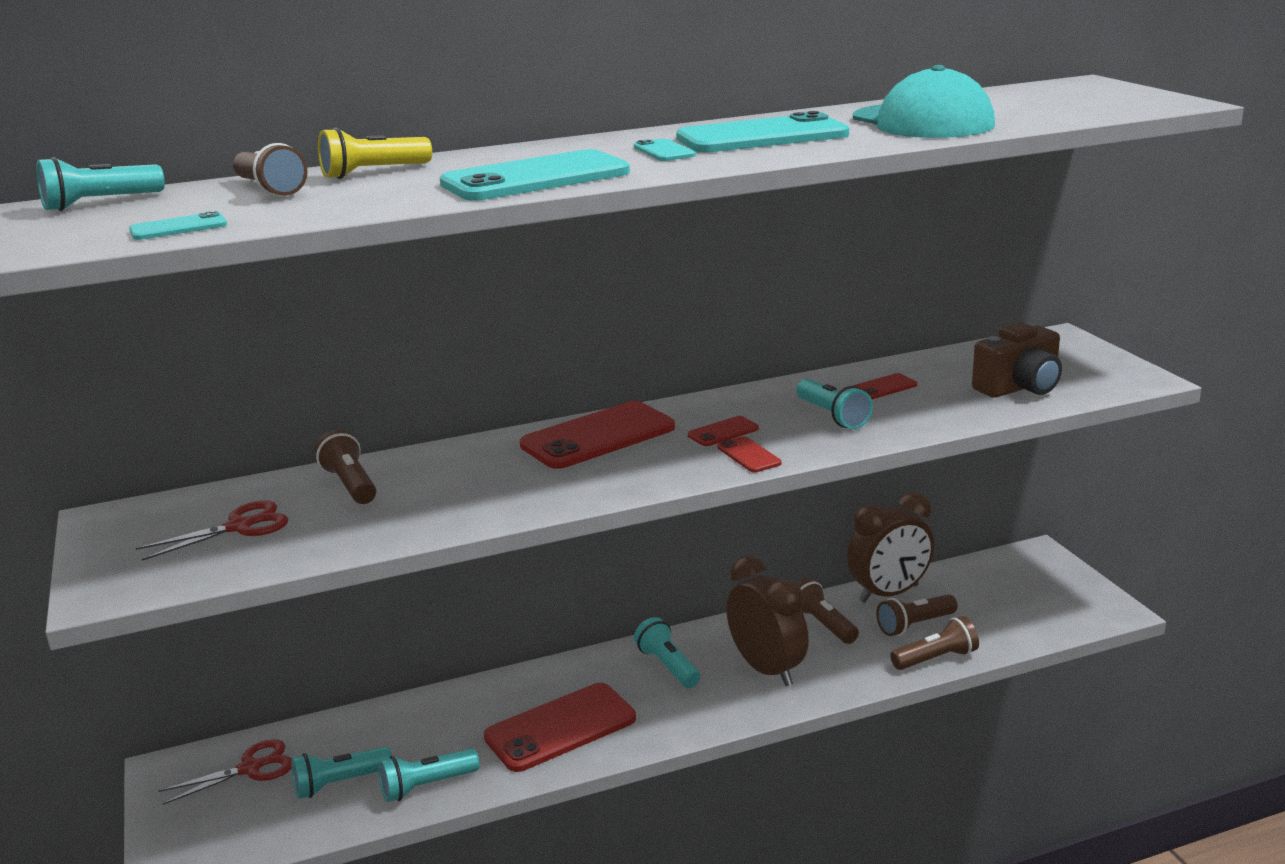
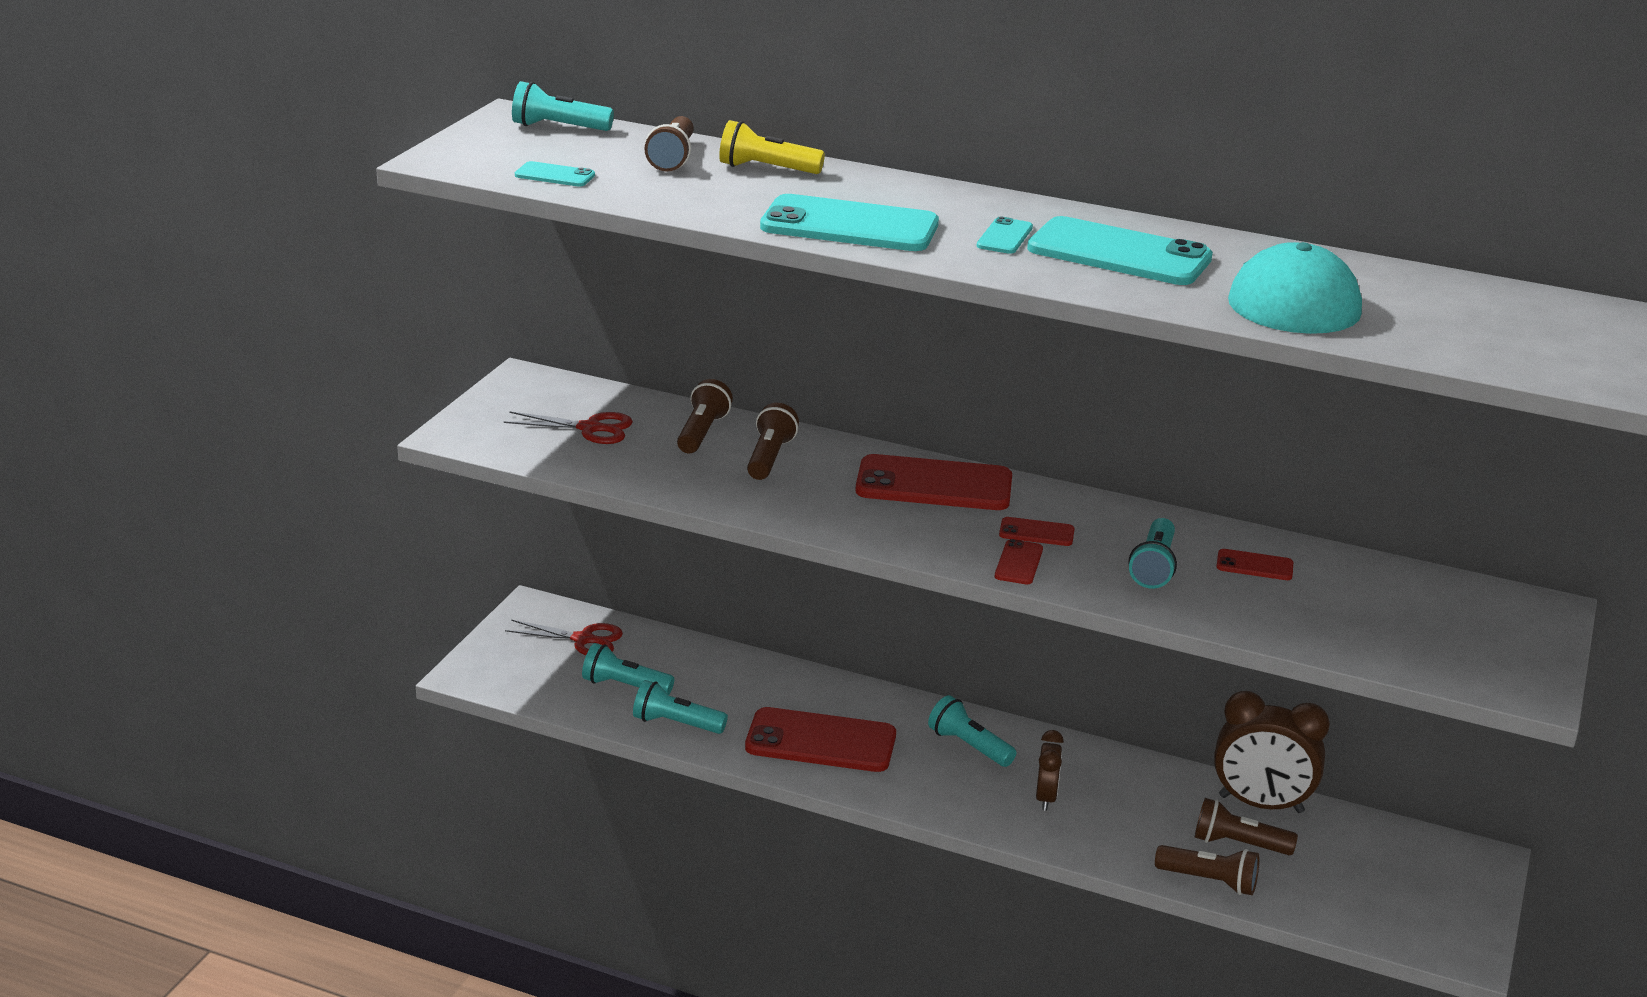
camera: 40 degrees right, 5 degrees up
(668, 666) = (969, 746): turquoise flashlight -> turquoise flashlight turned 60 degrees counterclockwise
(766, 669) = (1046, 798): brown clock -> brown clock, size x0.55
(822, 624) = (1154, 792): brown flashlight -> brown flashlight (769, 457)
(1019, 388) = (1383, 632): brown camera -> none

